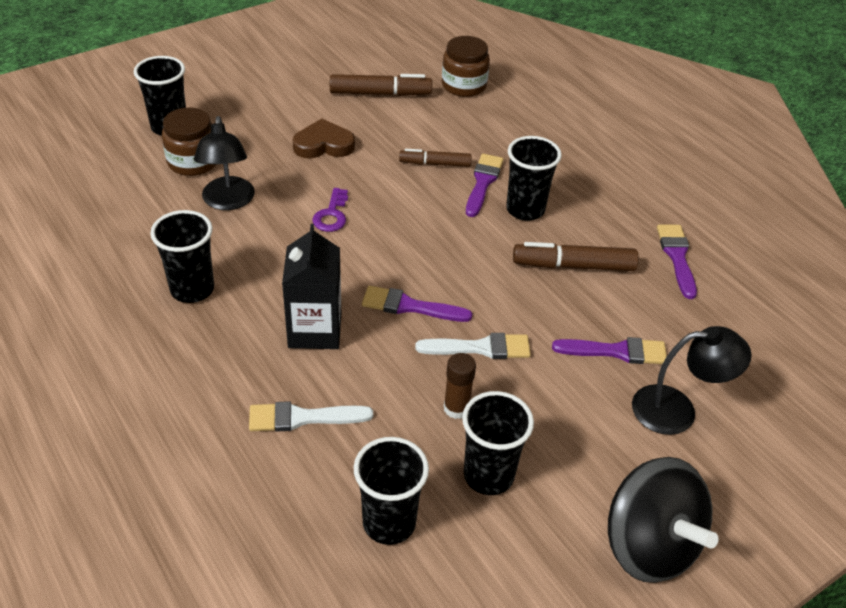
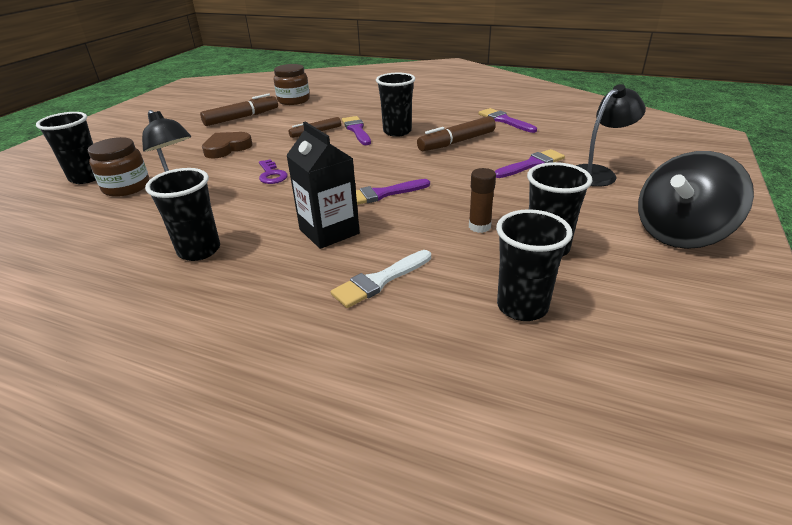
camera: 30 degrees left, 10 degrees down
(480, 348) = (453, 194): white brush -> none
(648, 545) = (680, 234): black spinning top -> black spinning top turned 120 degrees clockwise

